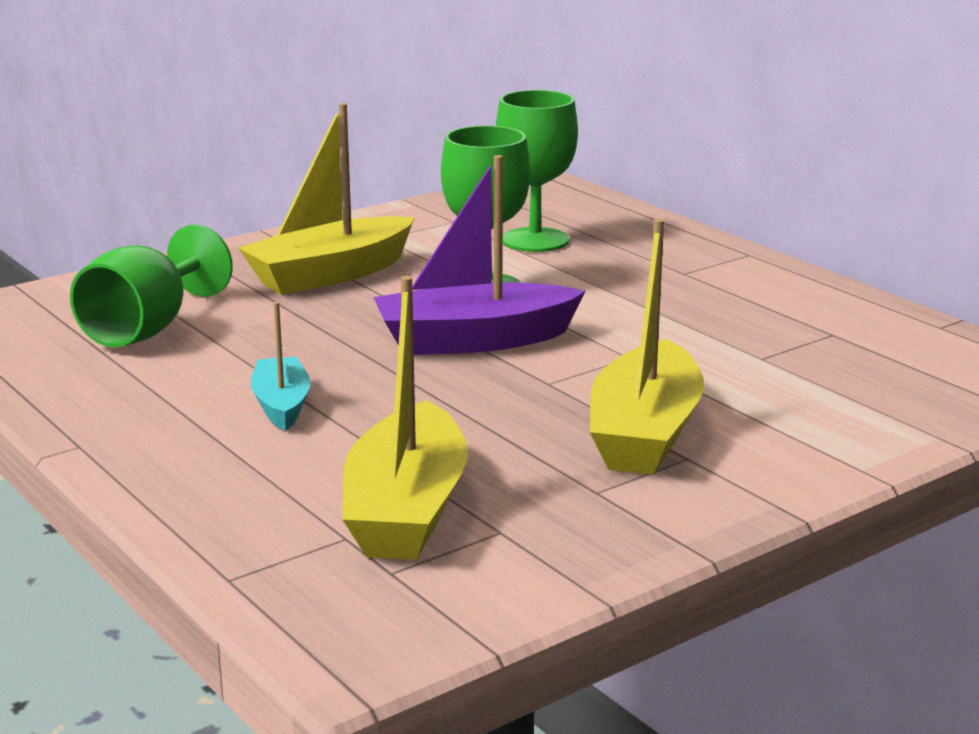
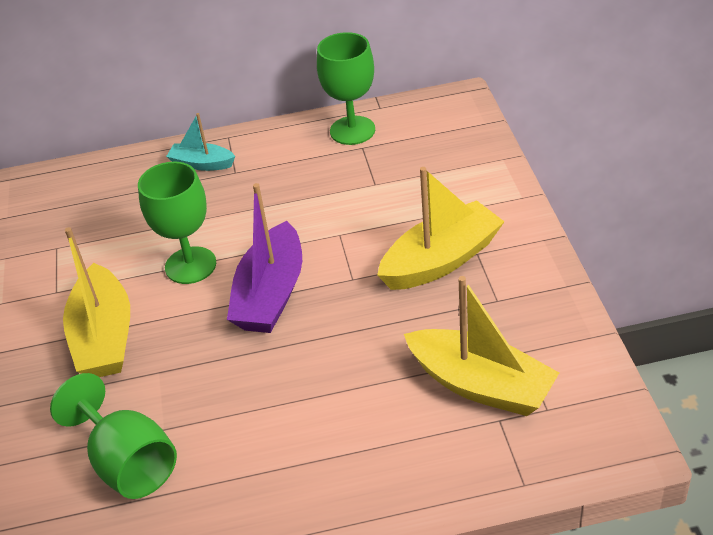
camera: 60 degrees left, 20 degrees up
(282, 405) = (308, 411): turquoise boat -> turquoise boat (202, 164)
(535, 240) = (128, 219): green goblet -> green goblet (352, 130)
(644, 433) = (441, 260): yellow boat -> yellow boat turned 75 degrees counterclockwise

